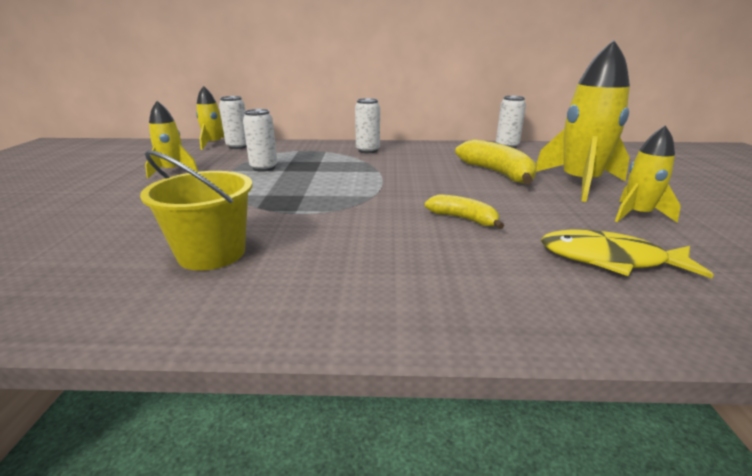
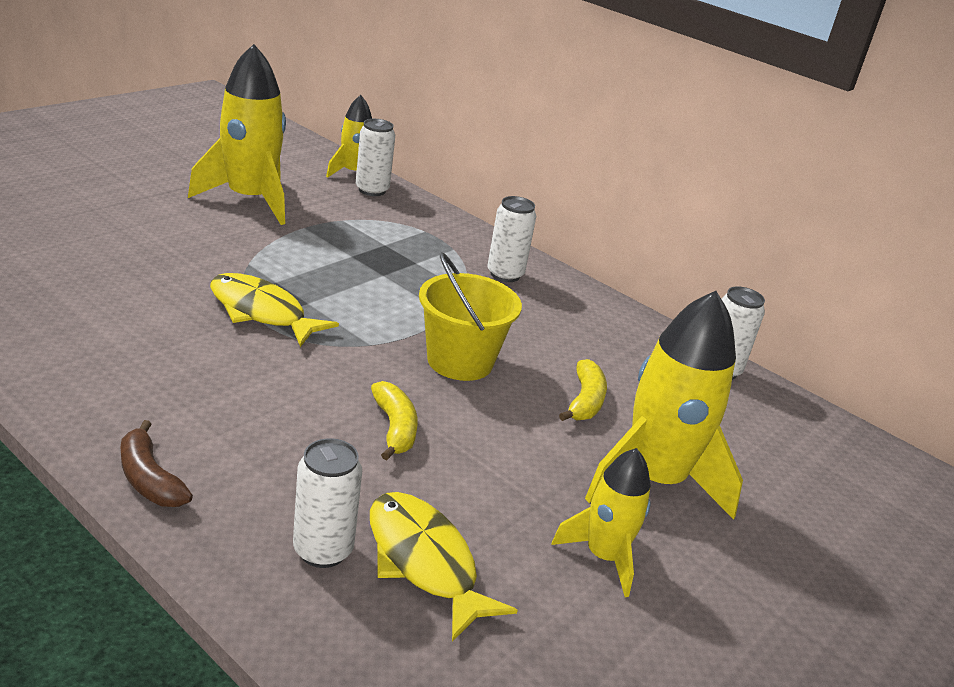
camera: 35 degrees right, 5 degrees up
(173, 171) = (249, 200): yellow rocket -> yellow rocket, size x1.76
(212, 253) = (128, 324): yellow bucket -> yellow bucket (460, 361)
(264, 168) = (338, 241): white can -> white can (323, 550)
(287, 209) = (261, 312): none -> yellow fish
(414, 322) = (149, 479): none -> brown banana
(497, 173) = (585, 401): yellow banana -> yellow banana, size x0.59

